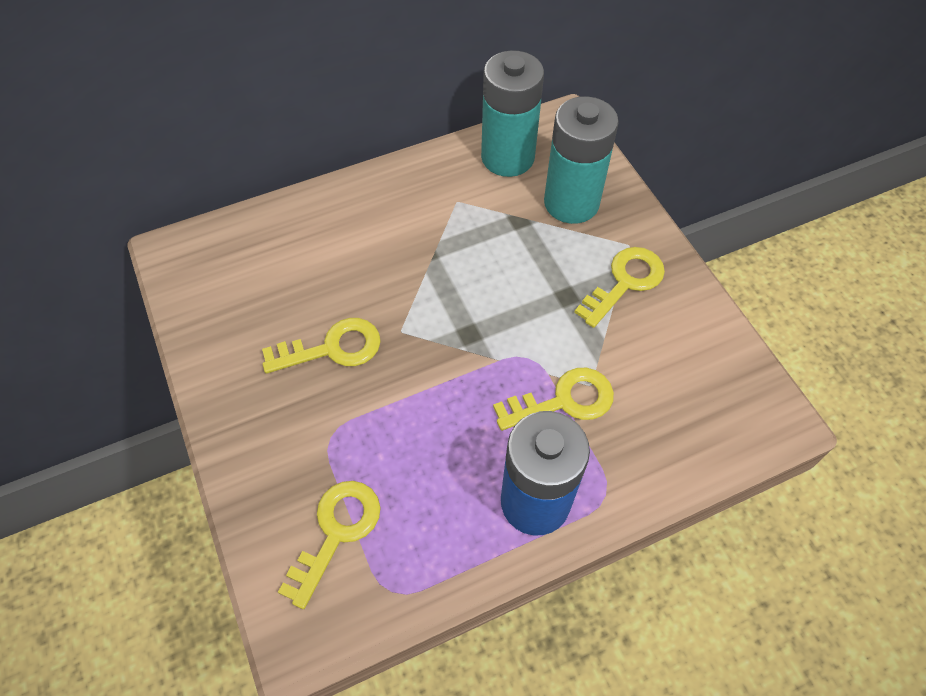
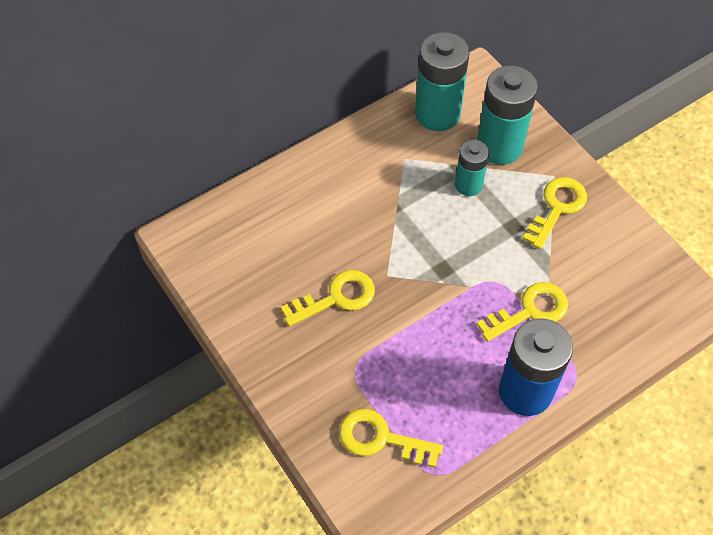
camera: 10 degrees left, 0 degrees up
(337, 532) = (380, 438): yellow key -> yellow key turned 90 degrees counterclockwise
(524, 241) = (468, 185): none -> turquoise battery

